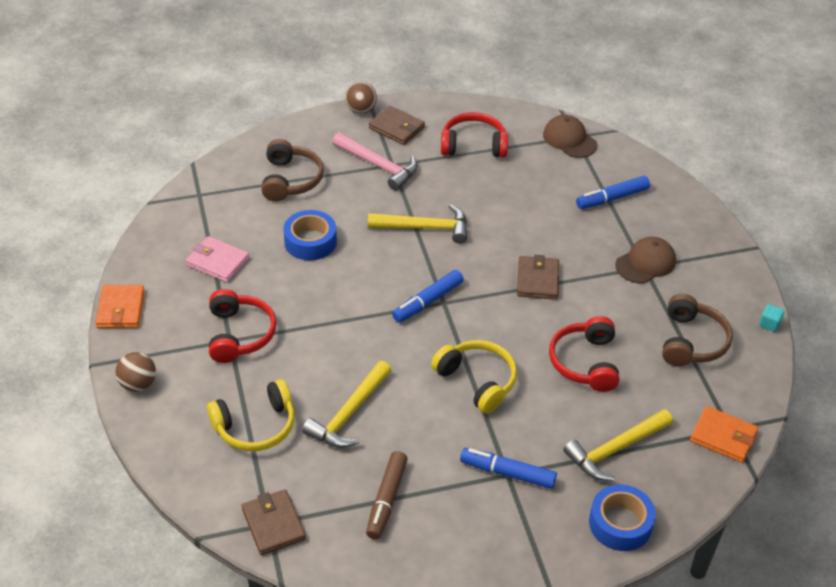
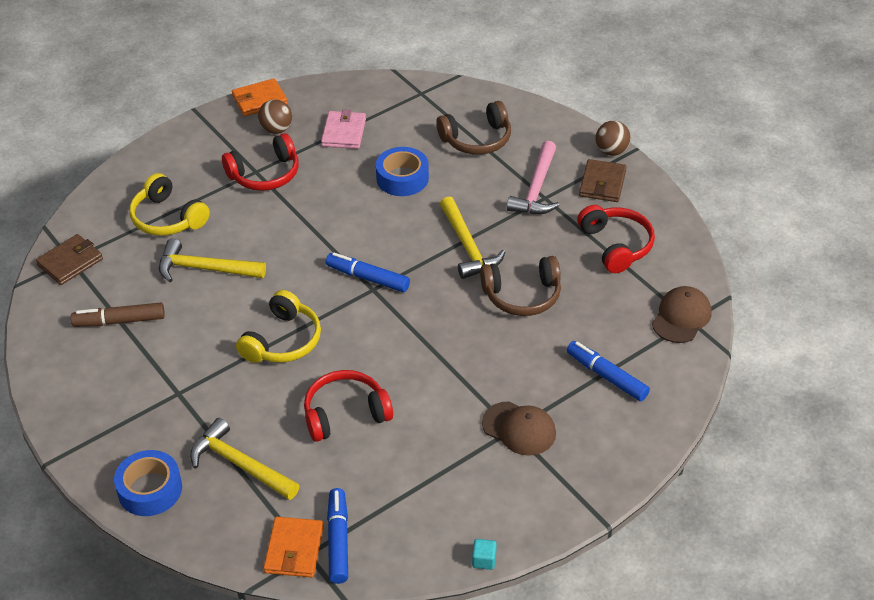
camera: 70 degrees right, 0 degrees up
(138, 384) = (183, 139): brown ball -> brown ball (276, 129)
(507, 473) = (180, 392): blue marker -> blue marker (338, 540)
(538, 280) = (442, 348): brown wallet -> none
(692, 341) = (419, 494): brown headphones -> brown headphones (522, 295)

